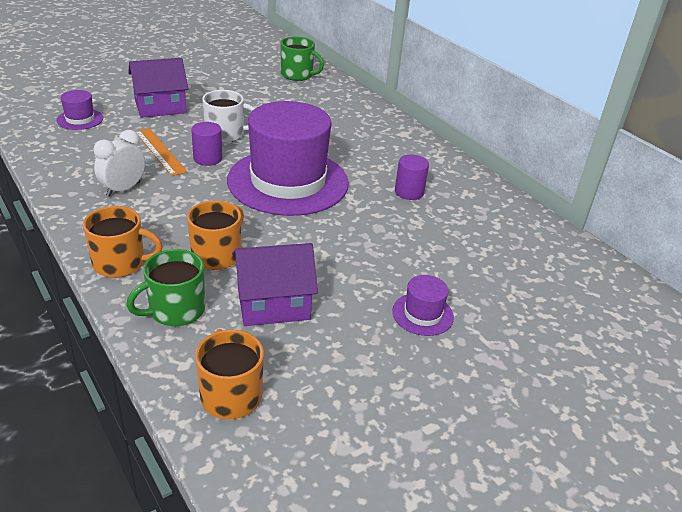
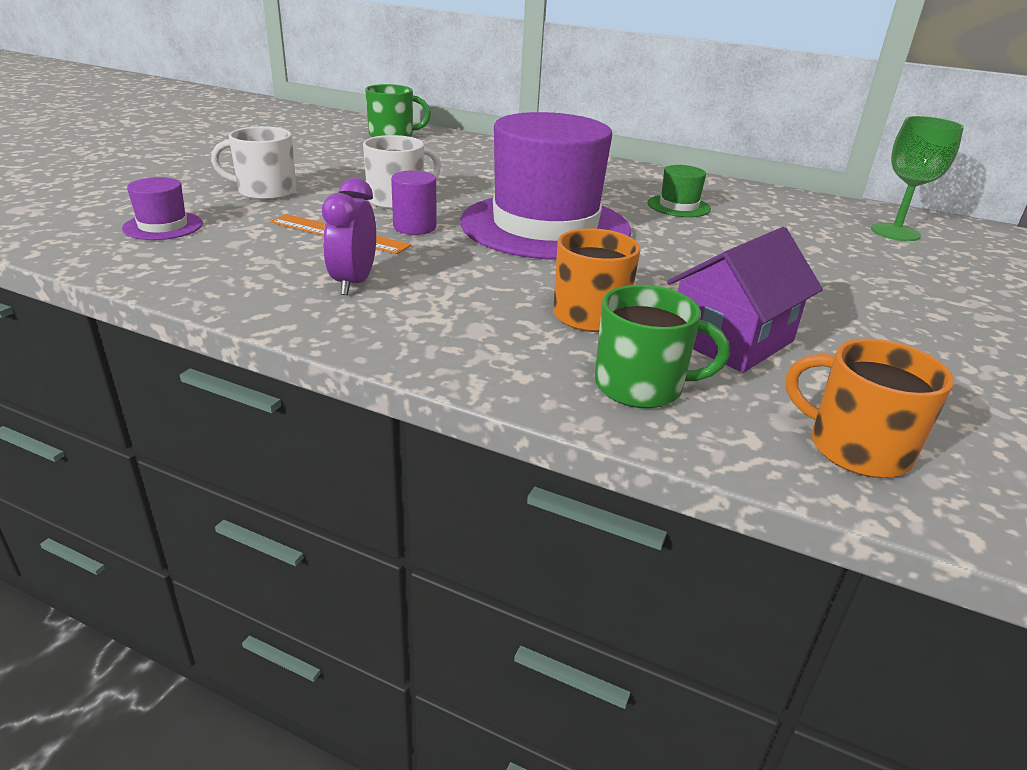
camera: 30 degrees left, 5 degrees down
(120, 263) = (485, 361): orange mug -> none
(123, 189) = (353, 283): white clock -> purple clock
(160, 107) = (265, 192): purple house -> white mug
(175, 310) = (641, 386): green mug -> green mug turned 105 degrees counterclockwise
(409, 192) = (678, 206): purple cylinder -> green hat
(422, 314) = (875, 300): purple hat -> none
(549, 268) = (895, 232): none -> green goblet

